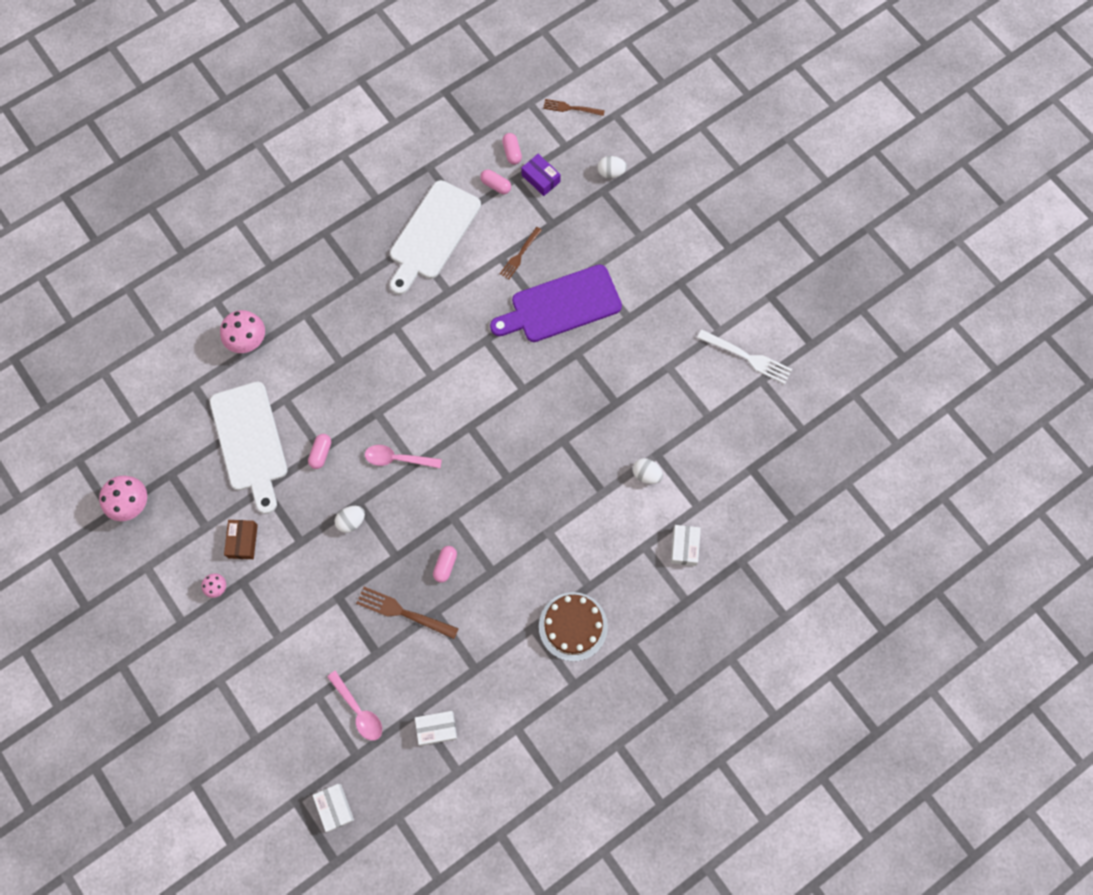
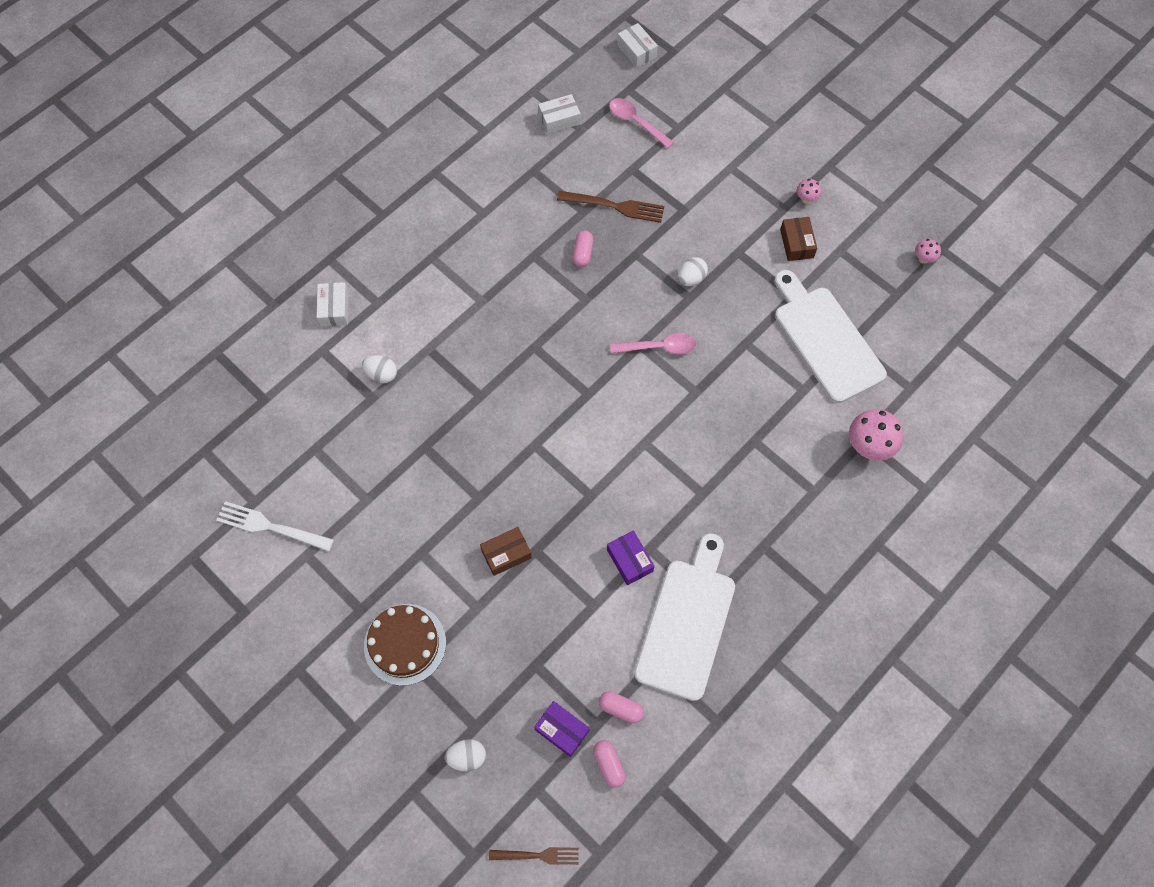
camera: 170 degrees right, 5 degrees down
(132, 505) = (923, 259): pink mushroom -> pink mushroom, size x0.52
(321, 453) = (744, 339): pink capsule -> none
(465, 285) = (629, 560): none -> purple box
(520, 255) = (569, 613): brown fork -> none
(561, 306) = (506, 554): purple cutting board -> brown box
(573, 626) = (442, 220): brown cake -> brown cake (405, 644)

